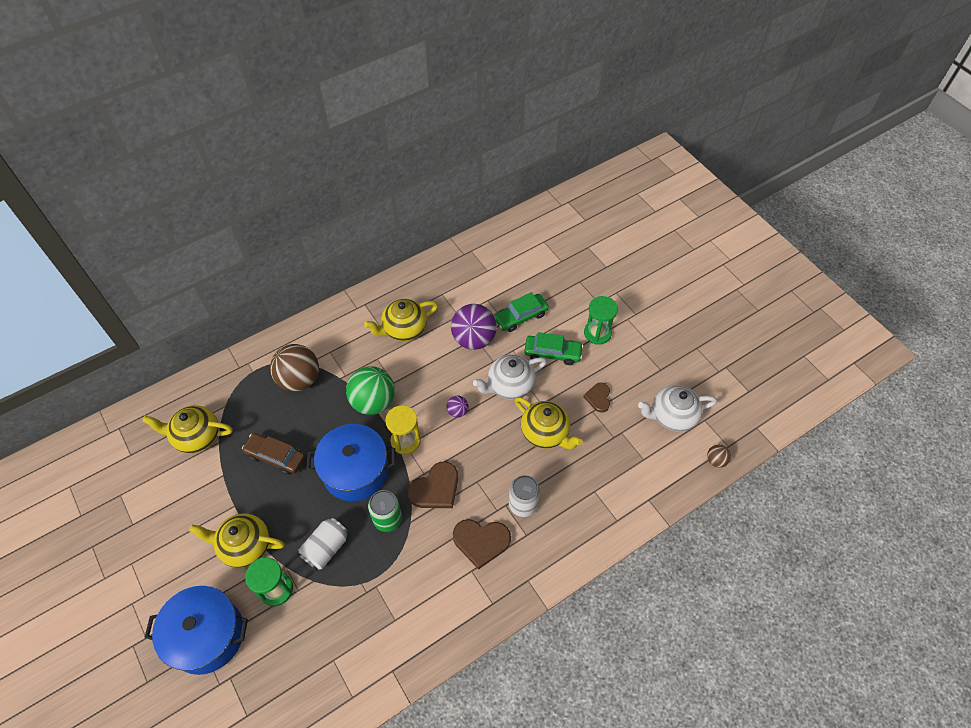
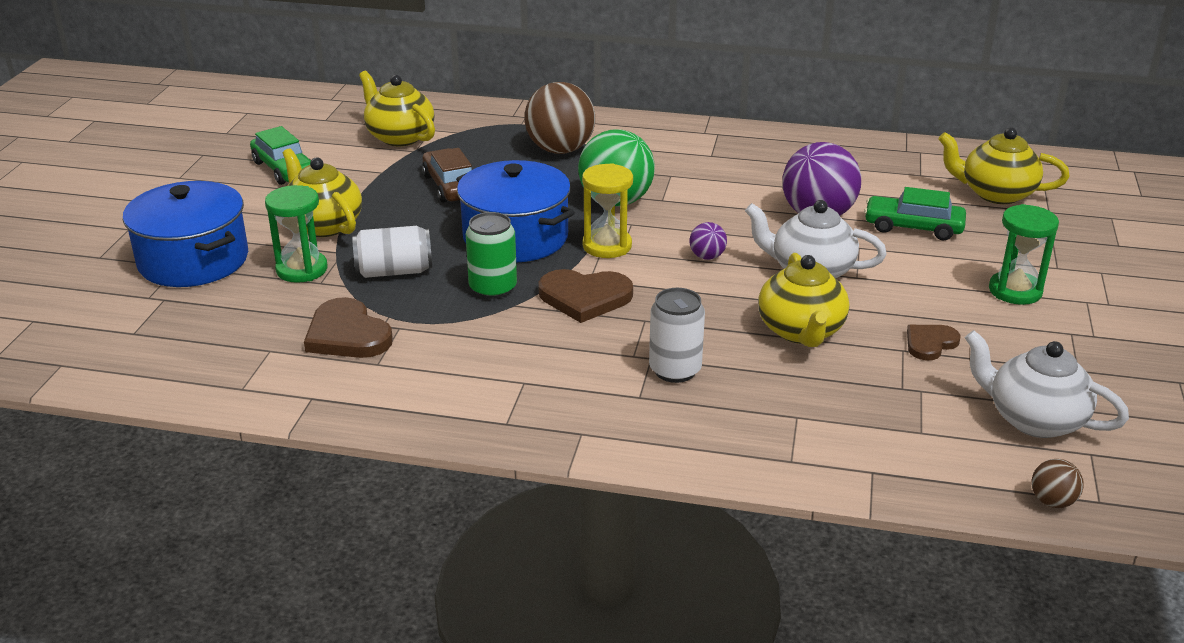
camera: 45 degrees right, 25 degrees down
(404, 329) = (737, 169): yellow teapot -> yellow teapot (995, 194)
(481, 541) = (573, 367): brown heart -> brown heart (347, 334)
(552, 353) = (915, 275): green car -> green car (284, 169)

